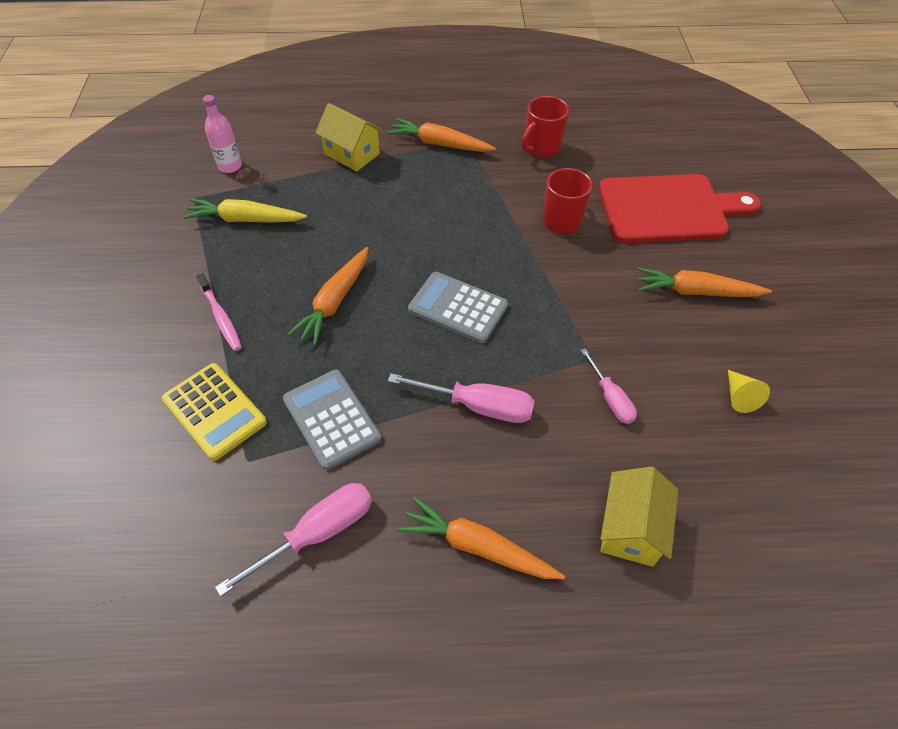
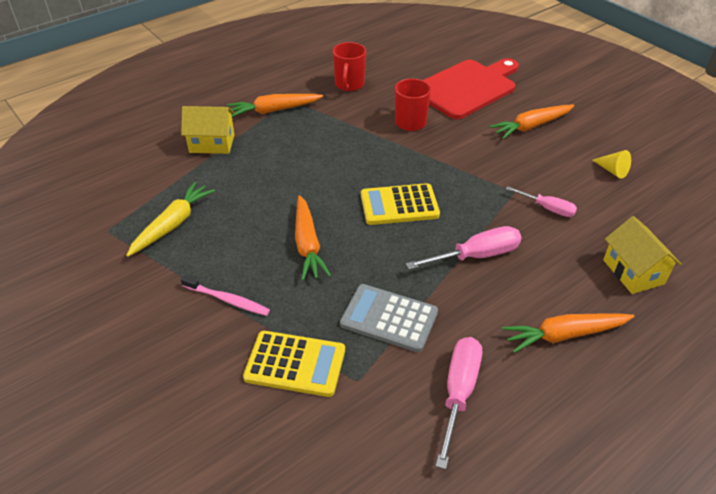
camera: 35 degrees left, 10 degrees down
(230, 166) = (114, 194): pink bottle -> none
(246, 220) = (172, 225): yellow carrot -> yellow carrot turned 150 degrees clockwise
(458, 308) = (399, 205): grey calculator -> yellow calculator

